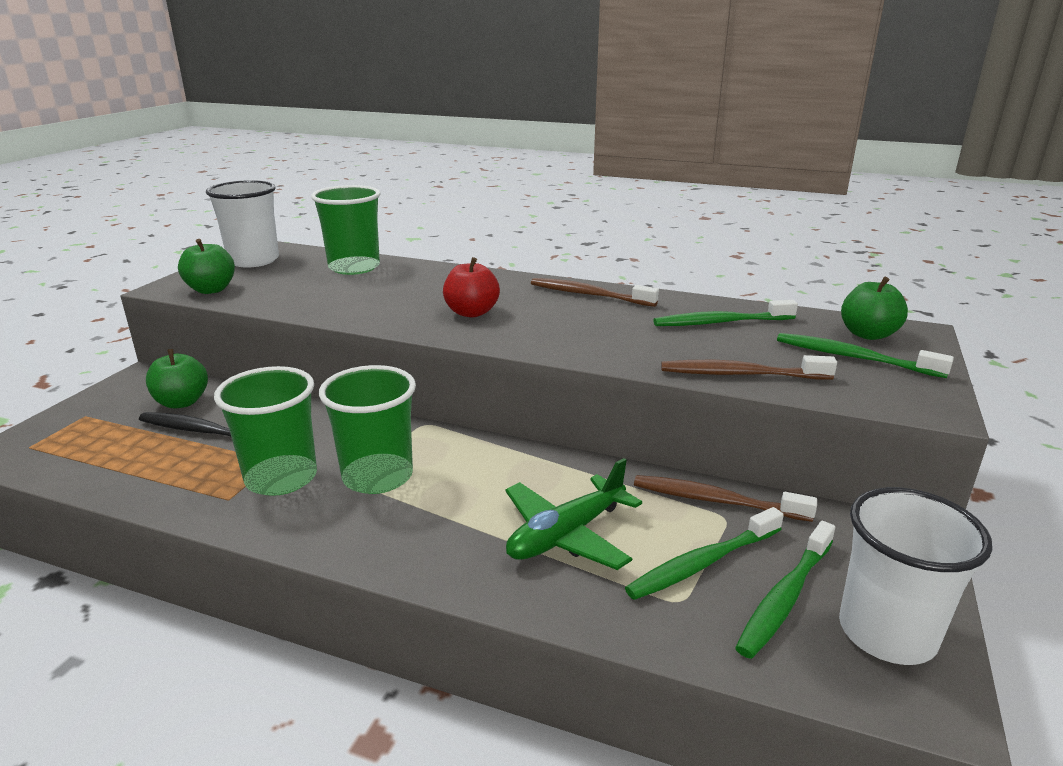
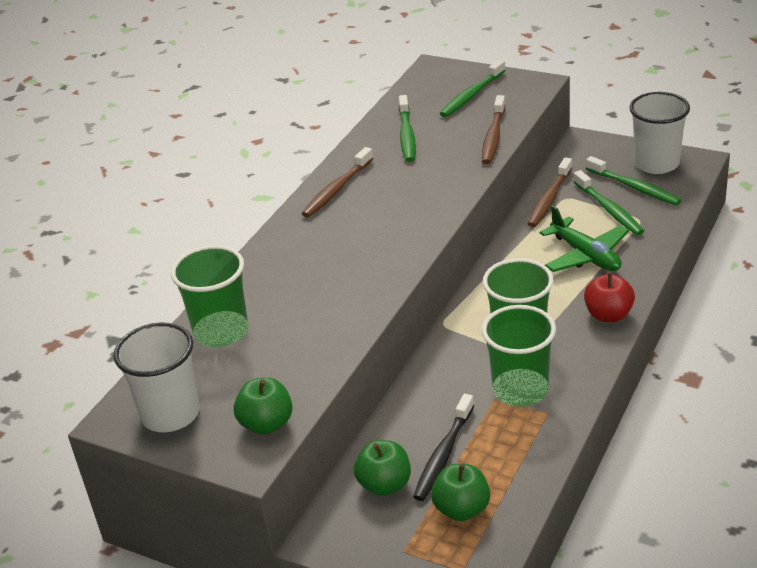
camera: 80 degrees left, 10 degrees up
(471, 312) = (366, 248): red apple -> red apple (608, 315)
(868, 334) = (436, 84): green apple -> green apple (462, 509)

